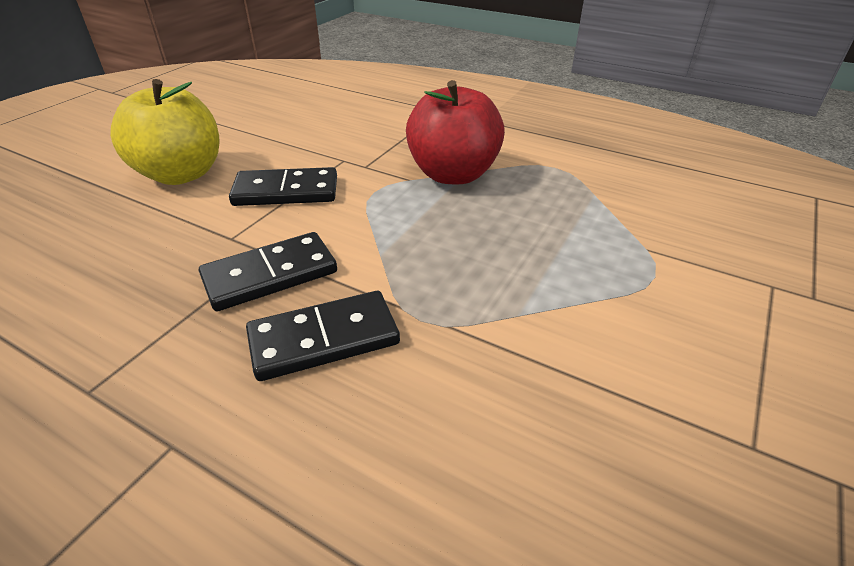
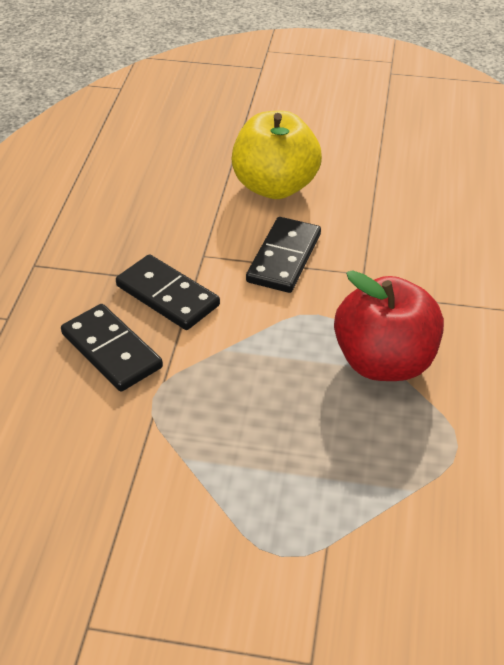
camera: 70 degrees right, 5 degrees up
(286, 192) = (284, 258): black domino -> black domino turned 45 degrees clockwise

